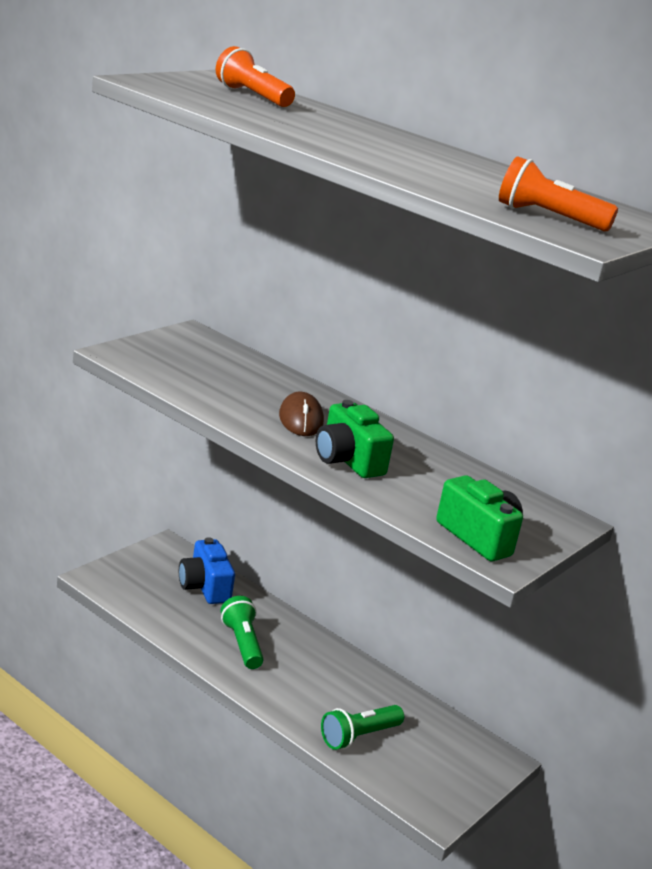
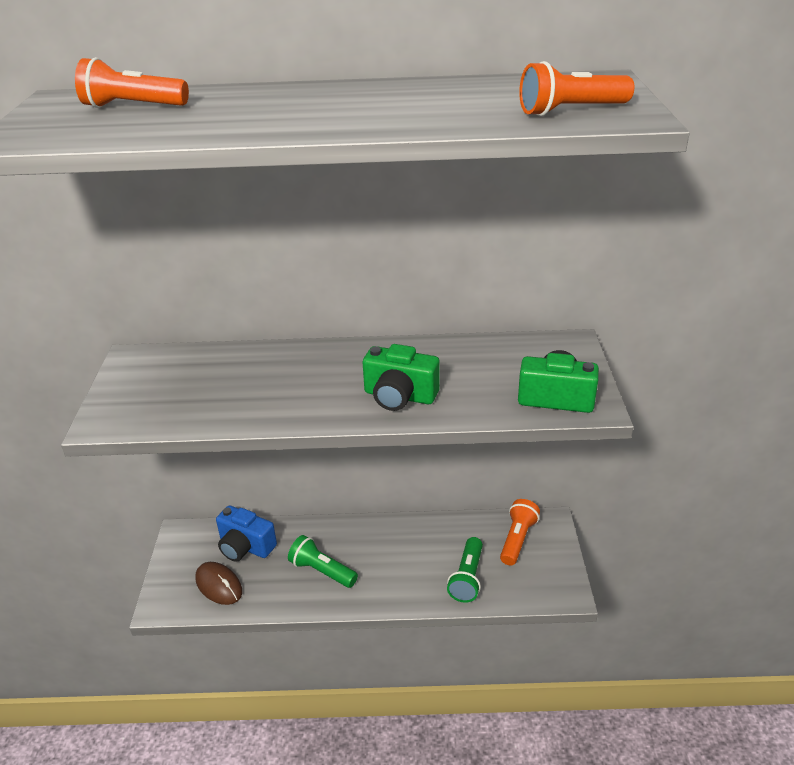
camera: 35 degrees left, 10 degrees up
(300, 419) = (319, 383): brown mouse -> brown mouse (219, 585)
(448, 747) = (517, 539): none -> orange flashlight

